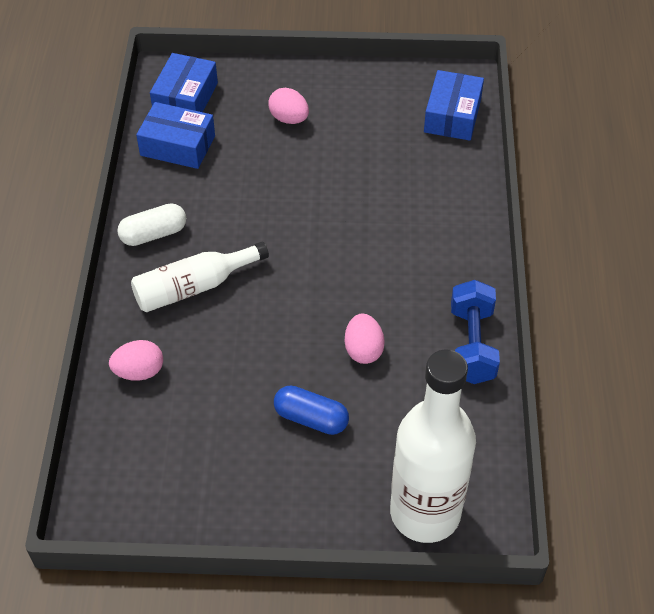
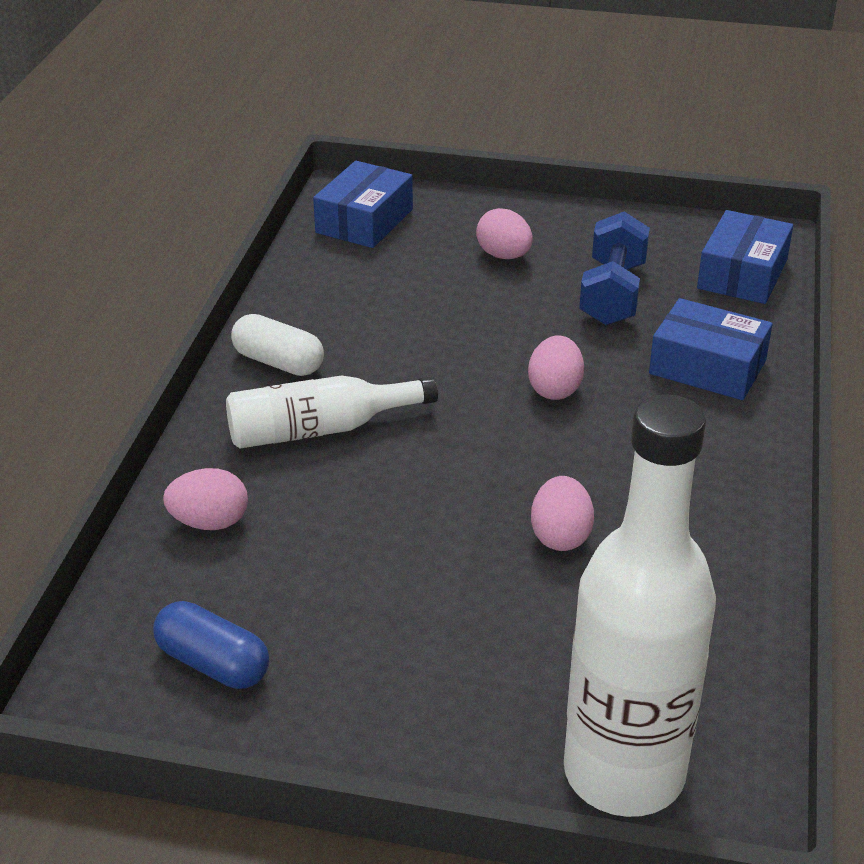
camera: 10 degrees right, 15 degrees down
(153, 234) = (278, 362): white capsule -> white capsule turned 45 degrees clockwise
(177, 145) = (339, 269): blue box -> blue box (707, 367)
(311, 418) = (459, 615): blue capsule -> blue capsule (213, 663)
(342, 232) = (554, 389): none -> pink egg
(472, 345) = (735, 550): blue dumbbell -> blue dumbbell (612, 294)

